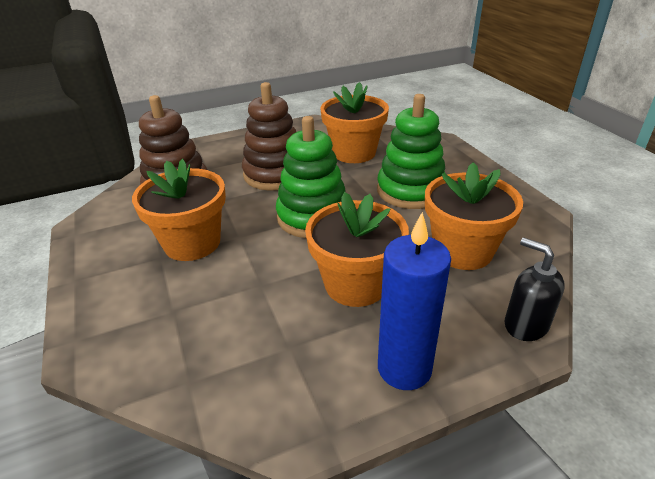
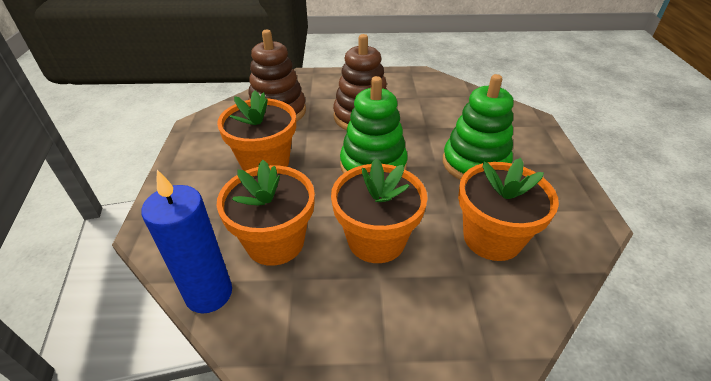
camera: 20 degrees right, 5 degrees up
(354, 153) = (442, 112): orange flower pot -> orange flower pot (275, 242)
(404, 368) = (376, 332): blue candle -> blue candle (209, 294)
(525, 325) = (512, 332): black soap dispenser -> none

